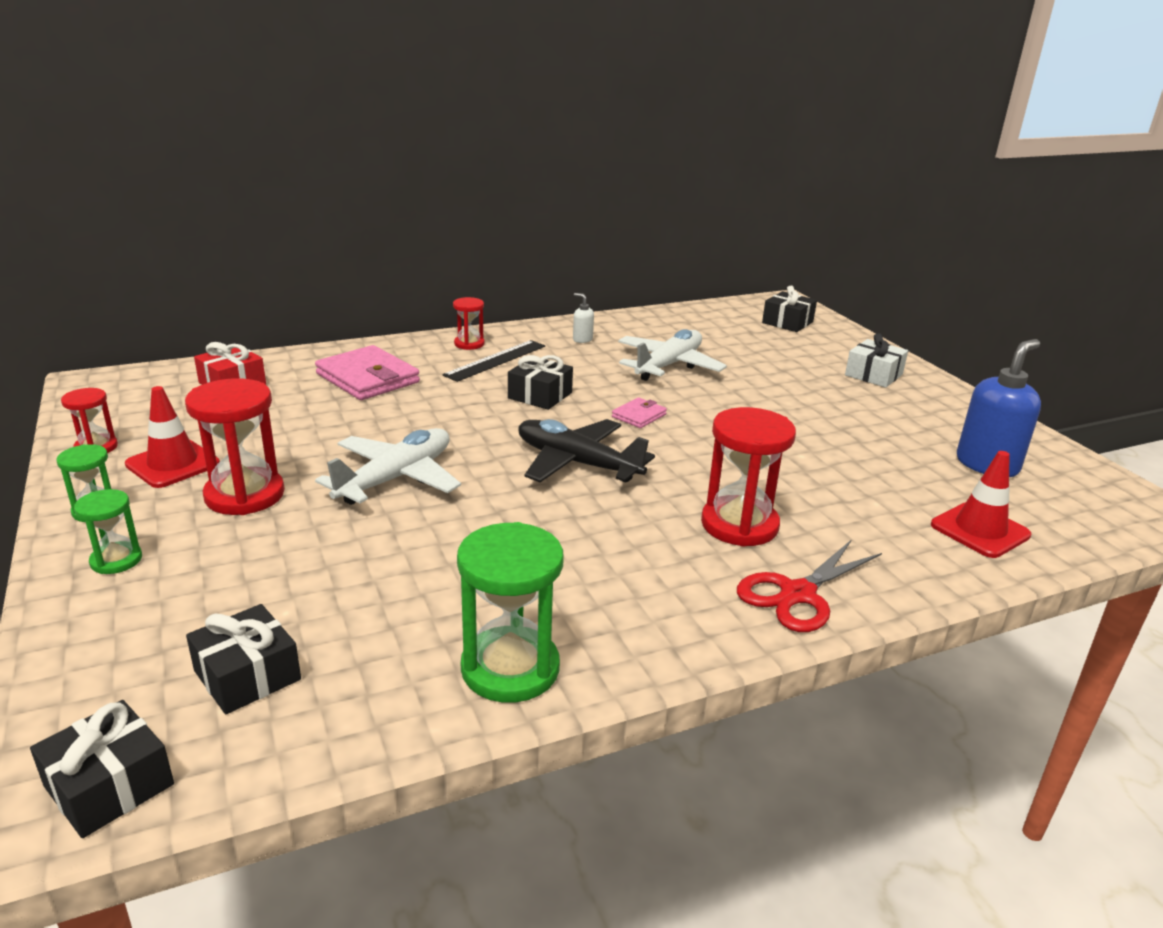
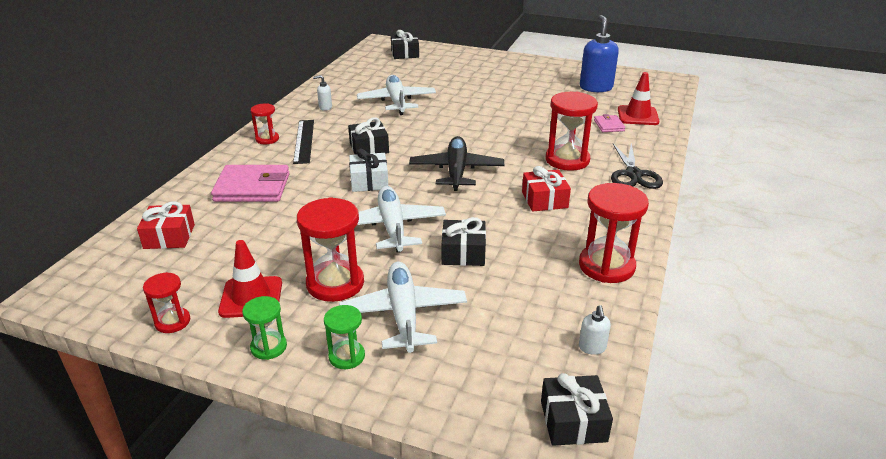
camera: 45 degrees left, 5 degrees up
(228, 560) = (403, 314): none -> white plane
(247, 675) = (526, 345): black gift -> black gift (463, 253)
(292, 736) = (592, 348): none -> white soap dispenser
(510, 668) = (606, 266): green hourglass -> red hourglass
(576, 463) = (456, 171): black plane -> black plane turned 105 degrees clockwise
(607, 550) = (544, 200): none -> red gift
(639, 416) = (435, 134): pink wallet -> pink wallet (609, 125)
(798, 594) = (633, 174): red scissors -> black scissors
(873, 375) = (489, 65): white gift -> white gift (369, 181)

